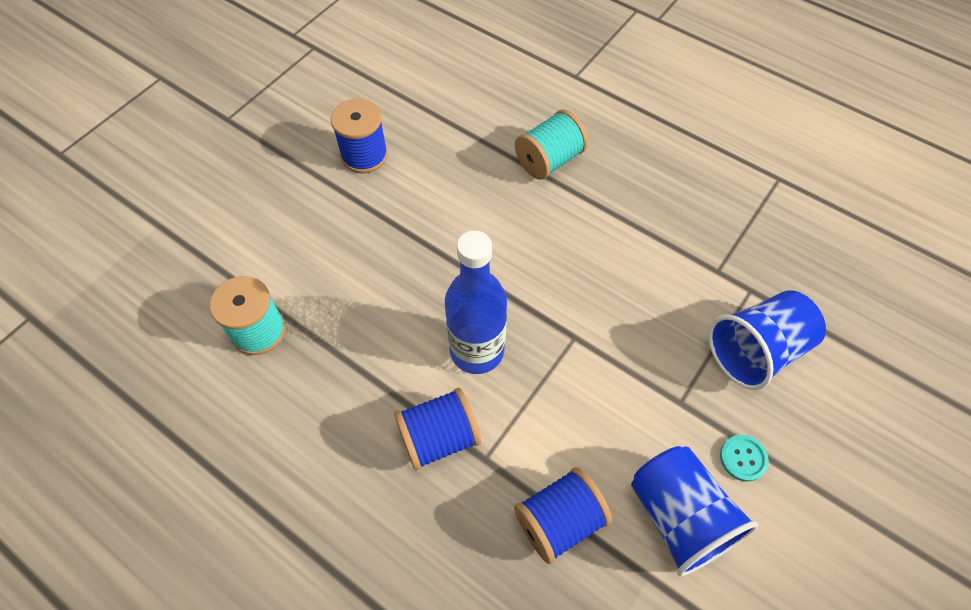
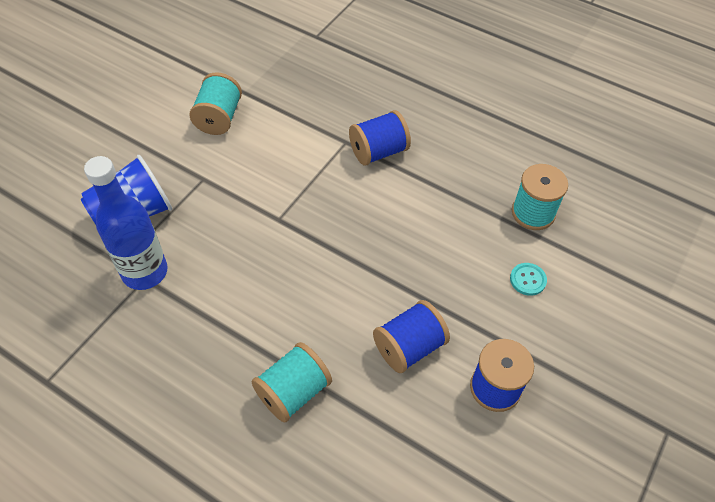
camera: 175 degrees right, 5 degrees down
(477, 351) = (356, 206): blue bottle -> blue bottle (145, 272)
(559, 521) = (296, 113): blue spool -> blue spool (409, 347)
(679, 516) = (219, 118): blue cup -> turquoise spool
(743, 458) = (167, 148): turquoise button -> turquoise button (528, 280)

